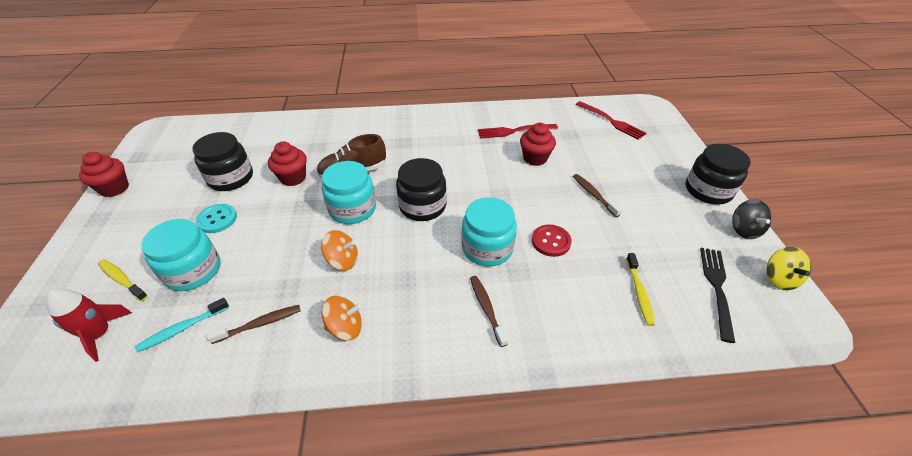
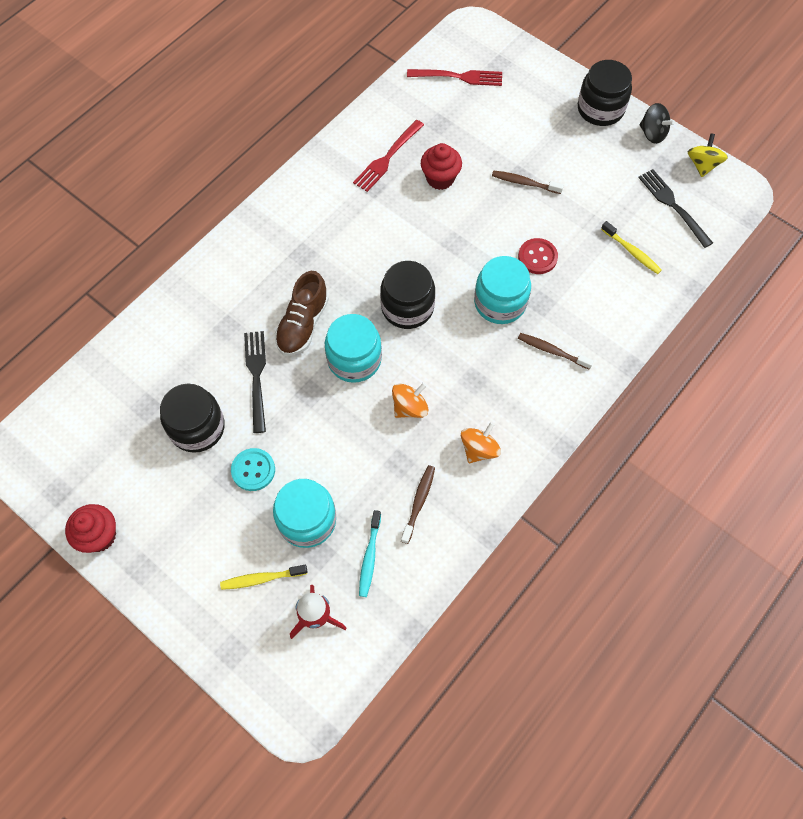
camera: 45 degrees left, 20 degrees up
(293, 178) = (256, 377): red cupcake -> black fork
(779, 279) = (702, 165): yellow spinning top -> yellow spinning top turned 120 degrees counterclockwise

